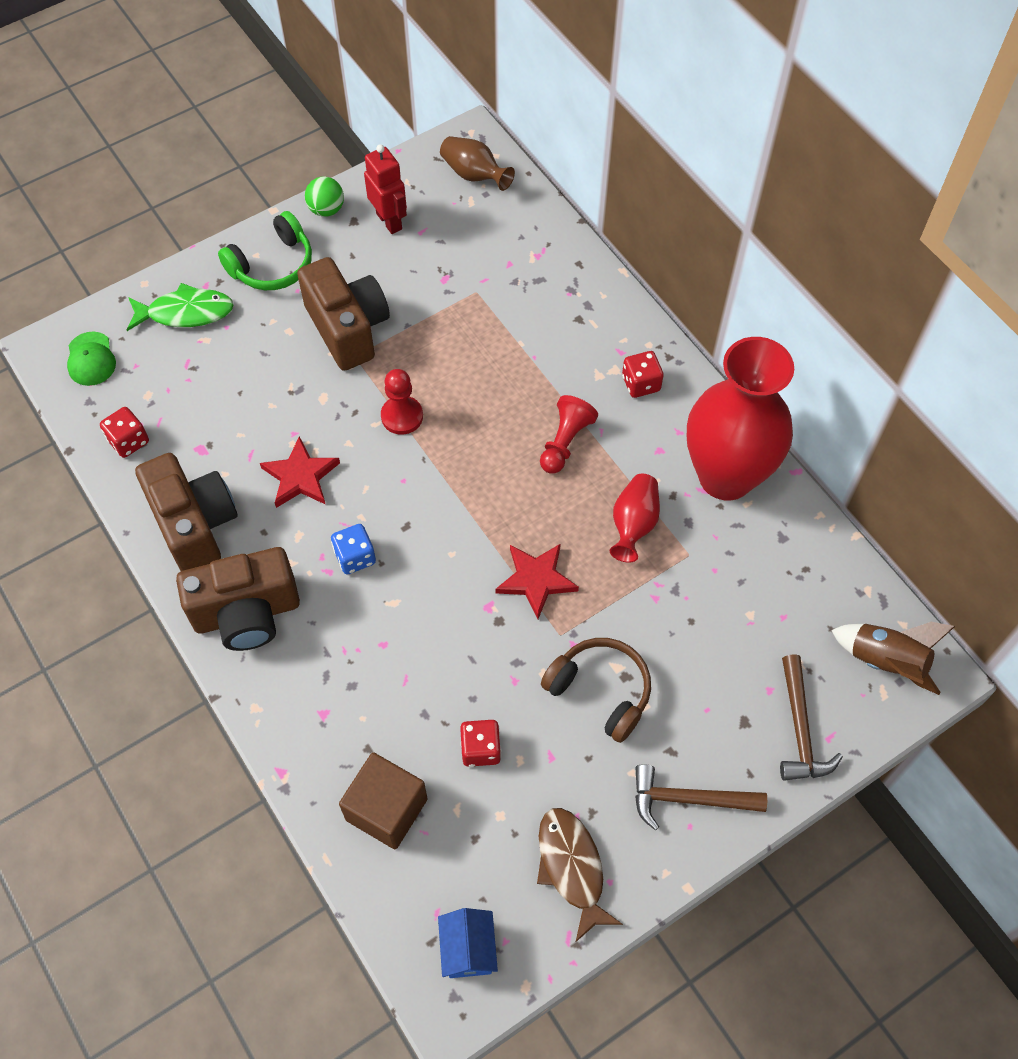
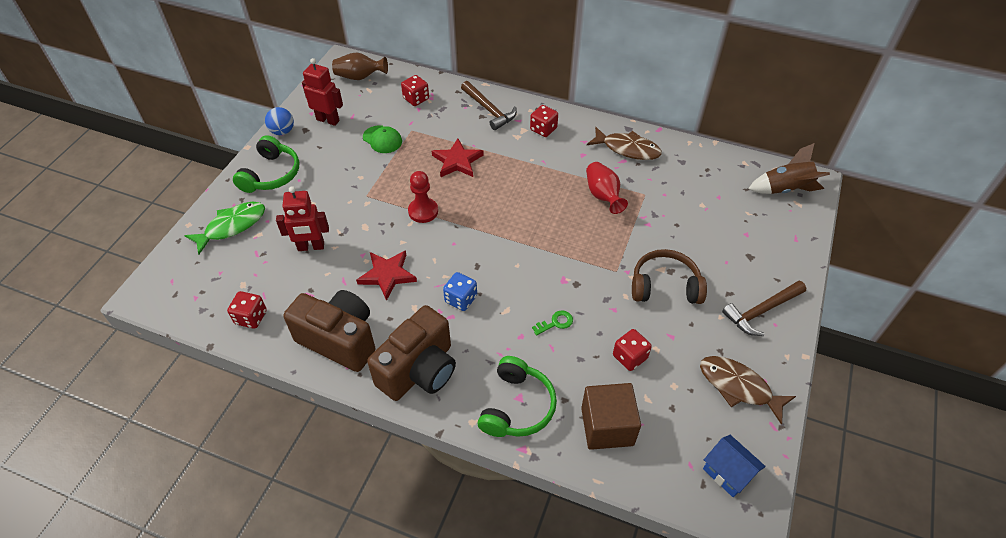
camera: 35 degrees left, 10 degrees down
(91, 359) = (183, 285): green cap -> green cap (382, 139)
(247, 389) = (311, 247): none -> red robot
(313, 722) = (517, 406): none -> green headphones
(326, 209) = (282, 131): green ball -> blue ball
(348, 328) = (349, 184): brown camera -> none
(434, 653) = (555, 323): none -> green key
(517, 247) = (416, 99): none -> red dice
(536, 580) = (577, 251): red star -> red star (457, 161)
(565, 442) = (529, 176): red pawn -> none
(726, 476) = (627, 149): red vase -> brown fish
(800, 729) = (779, 243): brown hammer -> brown hammer (489, 110)

